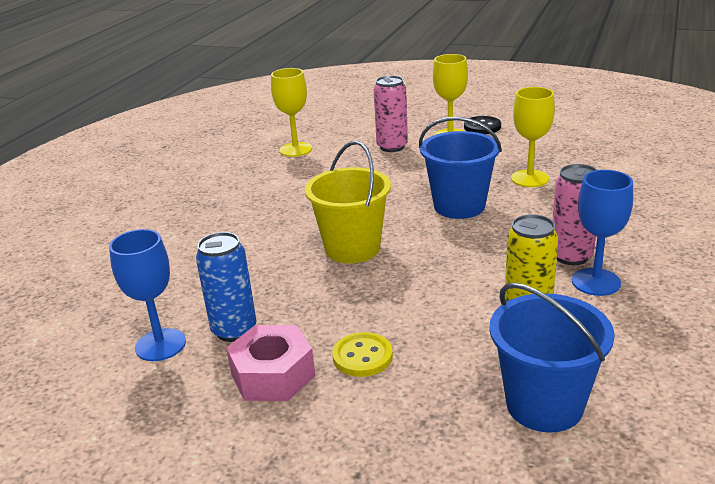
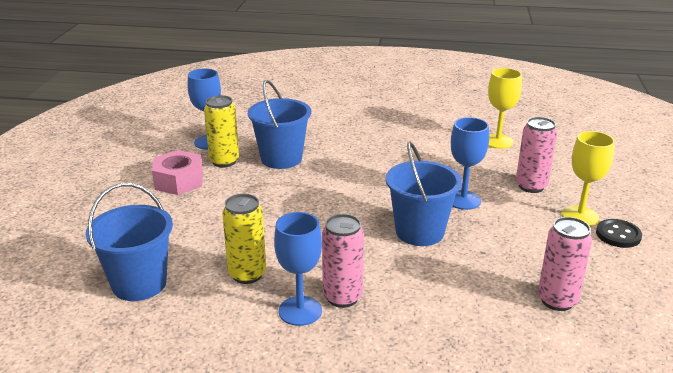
camera: 75 degrees right, 0 degrees up
(234, 330) = (224, 161): blue can -> yellow can
(255, 281) = (281, 159): none -> blue bucket
(352, 248) = (332, 189): yellow bucket -> none
(362, 356) = (196, 209): yellow button -> none
(405, 179) = (463, 200): none -> blue goblet
(529, 178) = (497, 270): yellow goblet -> none
(573, 161) = (557, 300): none -> pink can

